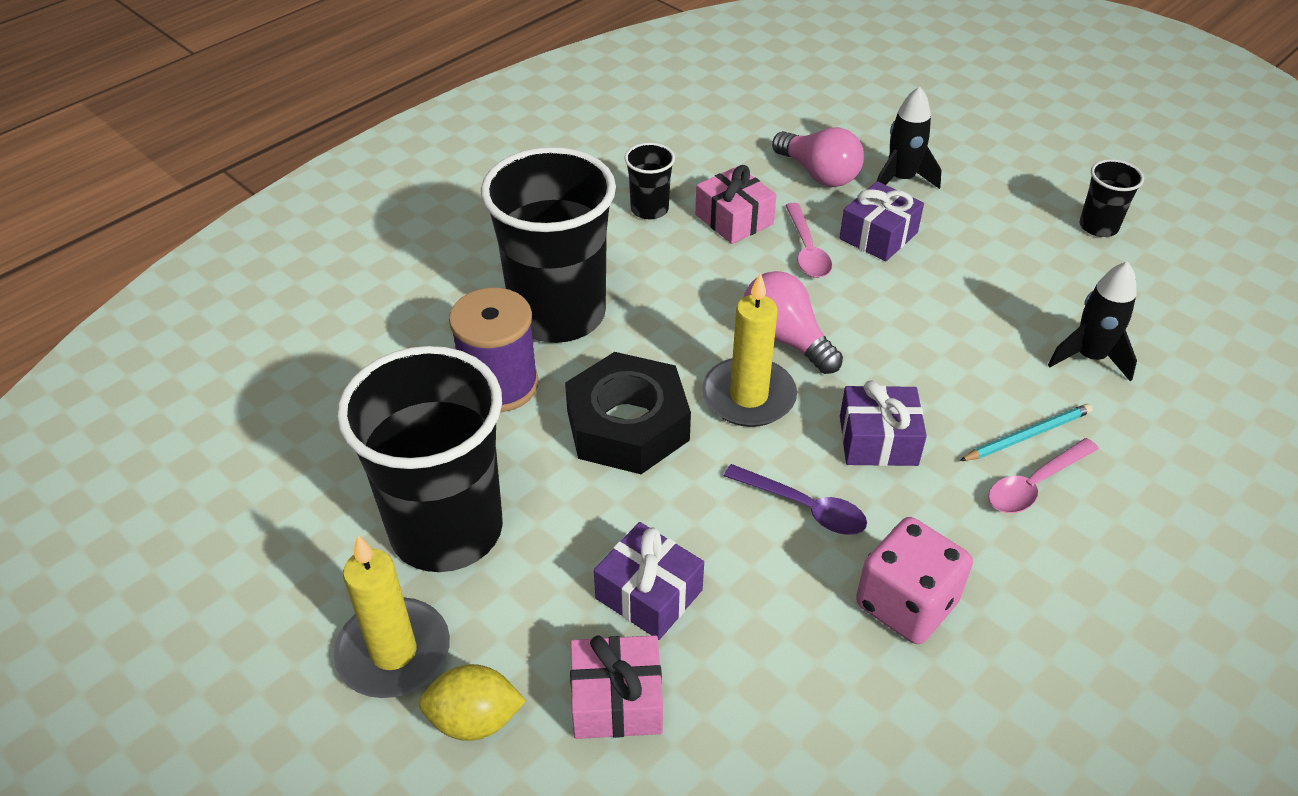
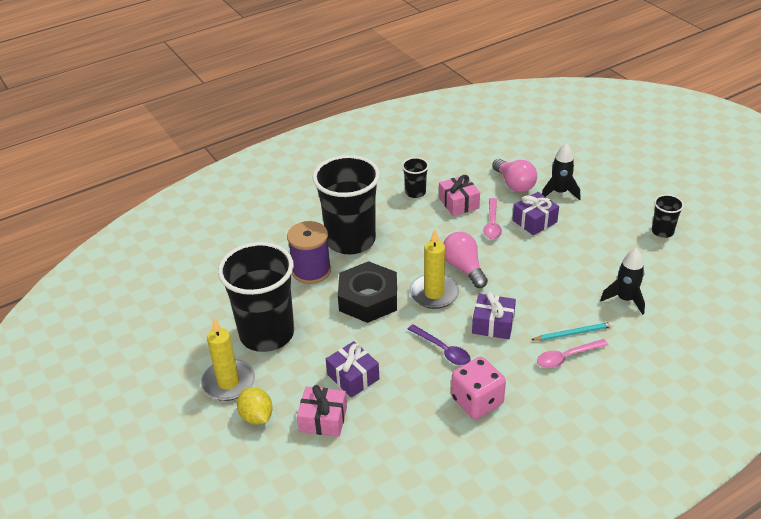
camera: 15 degrees right, 5 degrees down
(474, 720) = (256, 416): yellow lemon -> yellow lemon turned 45 degrees clockwise

